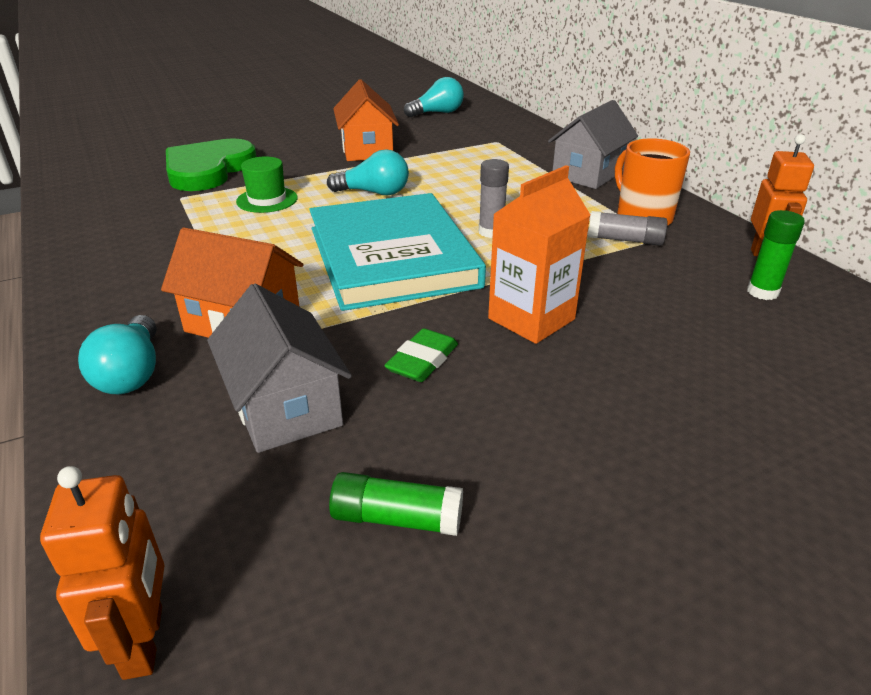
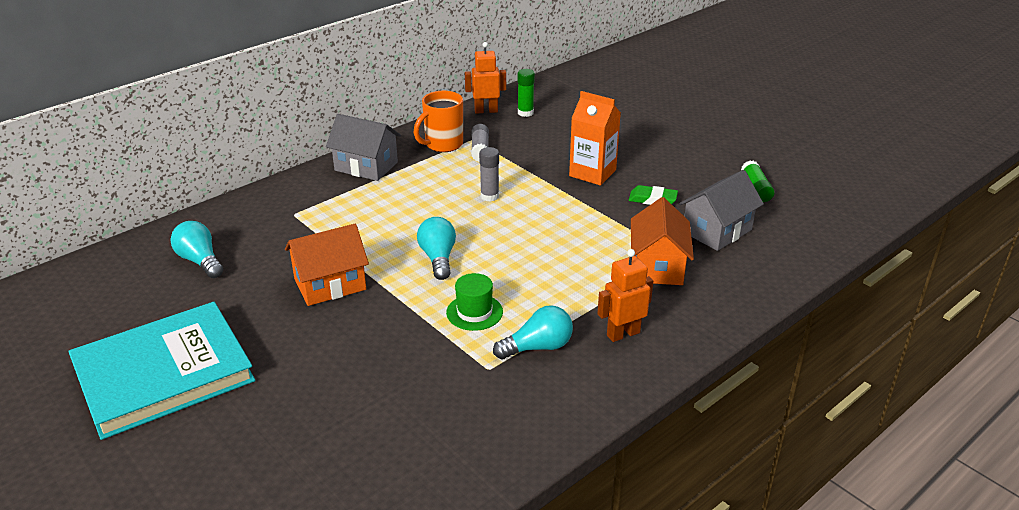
camera: 105 degrees left, 0 degrees up
(132, 373) = (731, 289): turquoise light bulb -> turquoise light bulb (537, 347)
(144, 641) = (849, 227): orange robot -> orange robot (623, 334)
(208, 169) = (413, 376): green heart -> none
(392, 256) = (545, 229): turquoise book -> turquoise book (163, 373)

